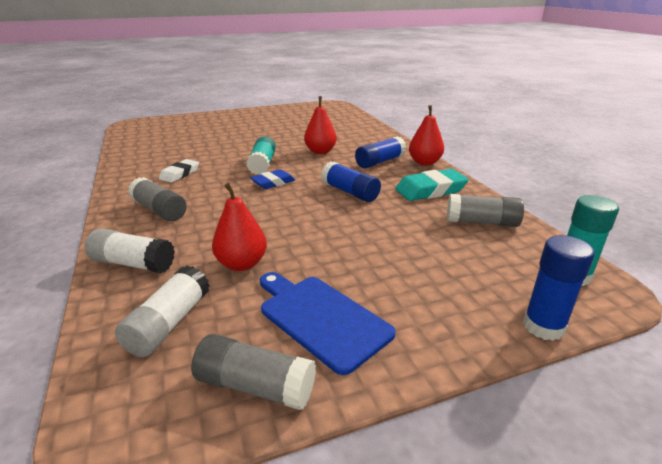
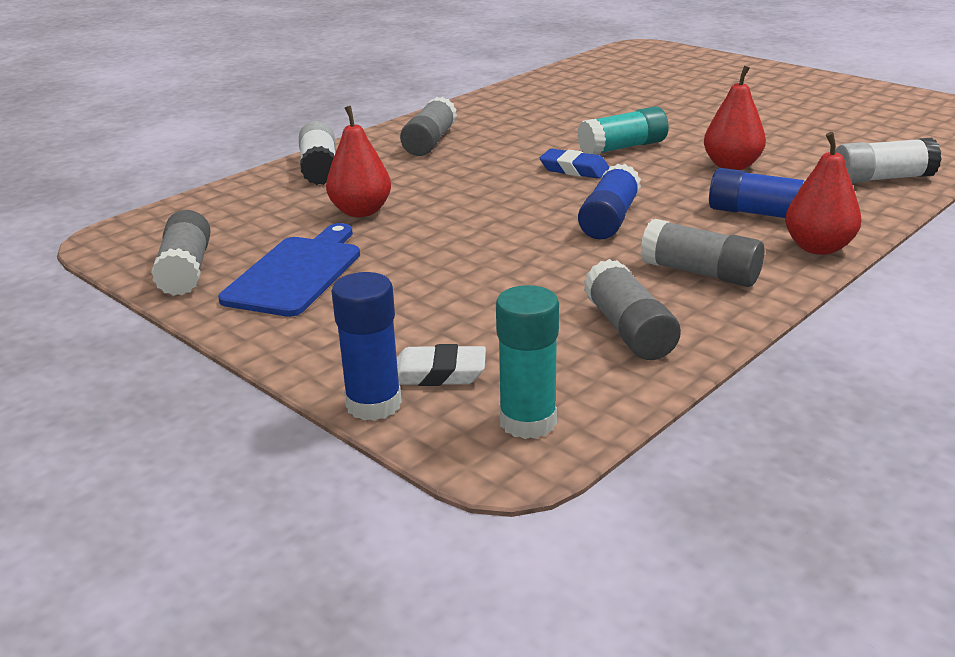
camera: 65 degrees right, 0 degrees up
(169, 323) = (243, 213): white glue stick -> white glue stick (882, 178)
(180, 174) = (529, 119): white eraser -> white eraser (438, 373)
(430, 190) = (700, 273): turquoise eraser -> grey glue stick

